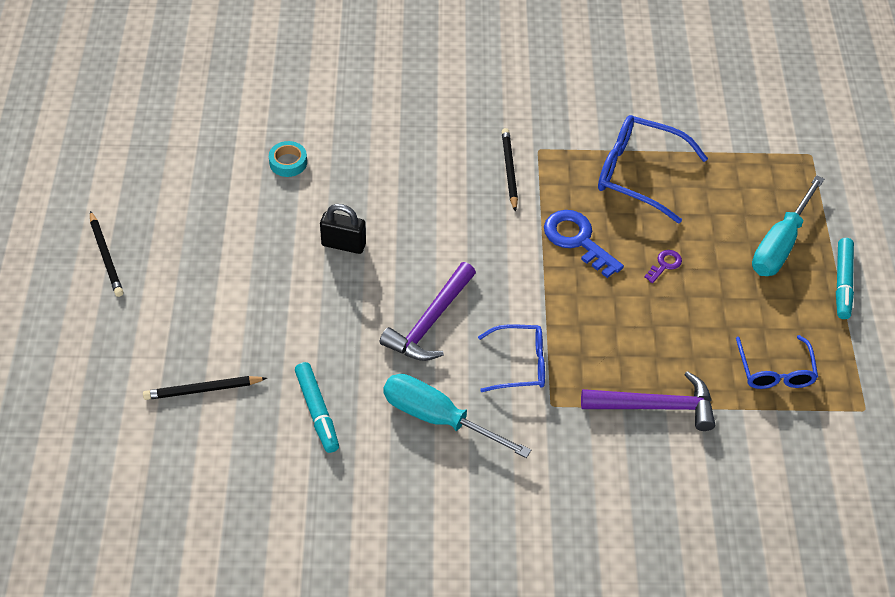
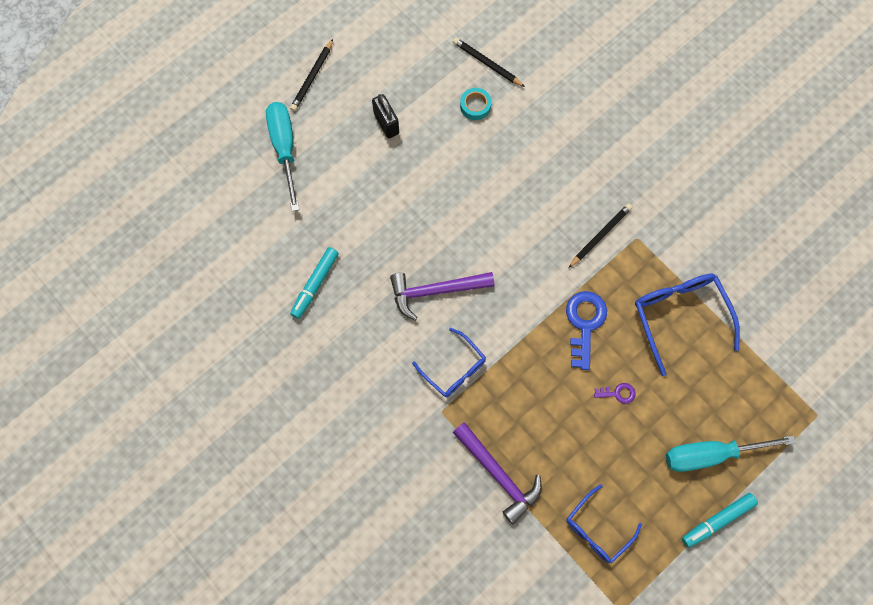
camera: 50 degrees right, 20 degrees up
(203, 390) = (273, 212): black pencil -> black pencil (487, 63)
(343, 244) = (445, 192): black padlock -> black padlock (386, 123)
(438, 418) = (371, 354): turquoise screwdriver -> turquoise screwdriver (284, 148)

